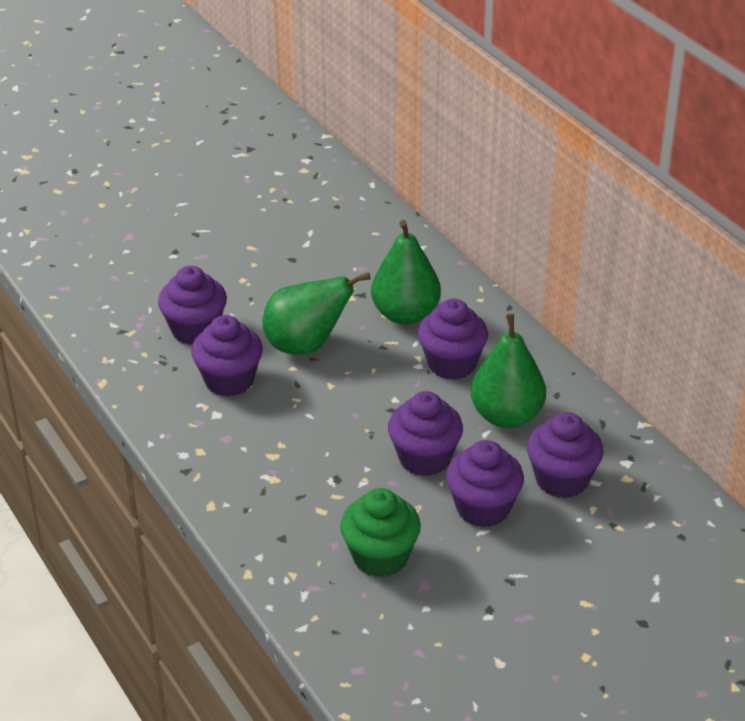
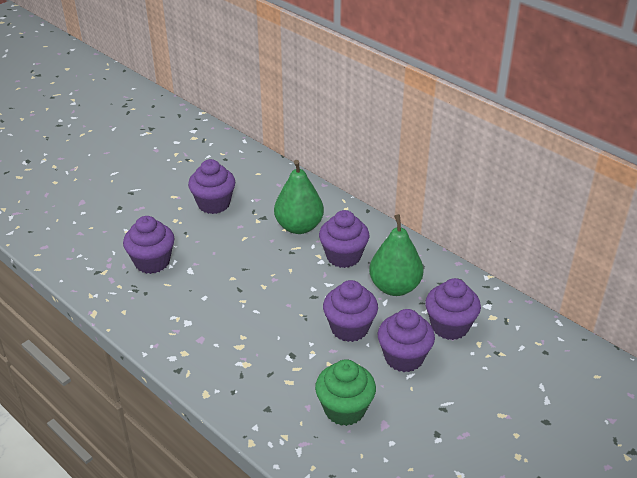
camera: 15 degrees left, 0 degrees up
(229, 380) = (189, 295): purple cupcake -> purple cupcake (213, 204)
(306, 345) = (237, 260): green pear -> none

